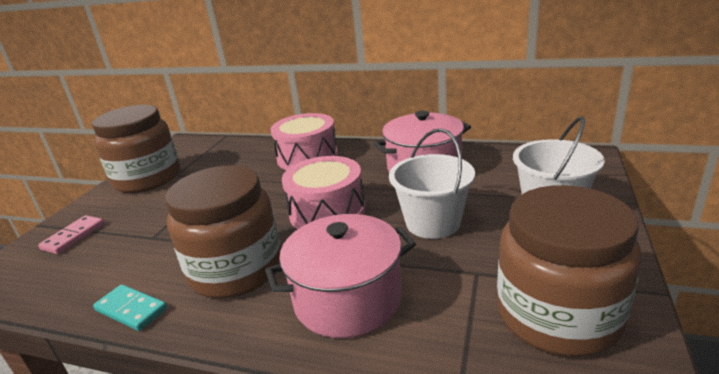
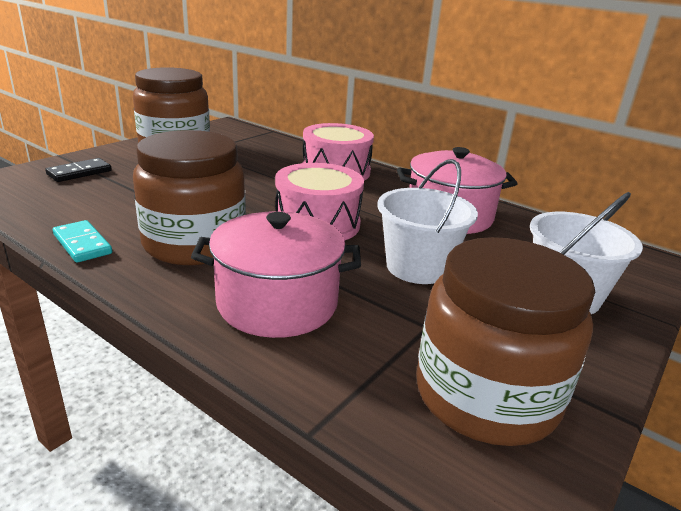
camera: 15 degrees right, 0 degrees up
(73, 236) = (79, 173): pink domino -> black domino

